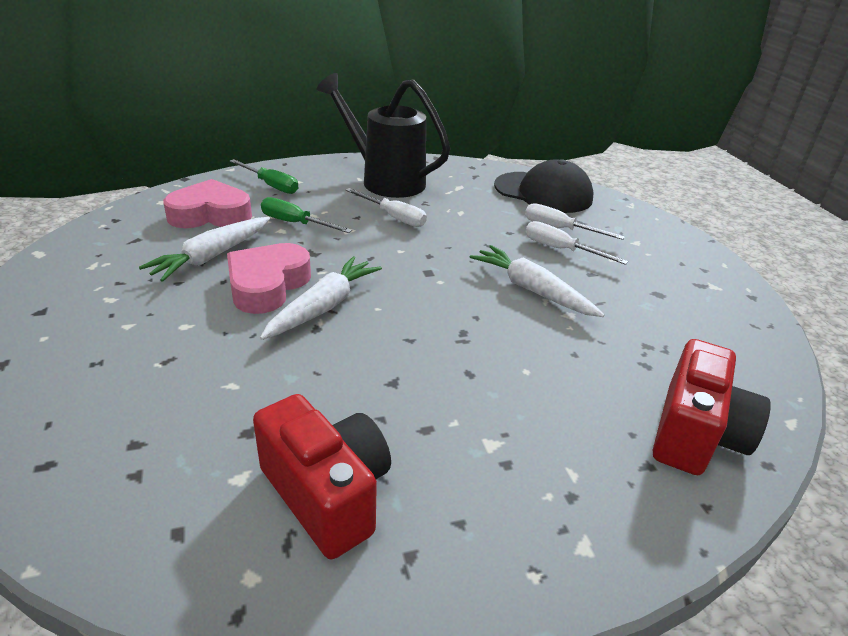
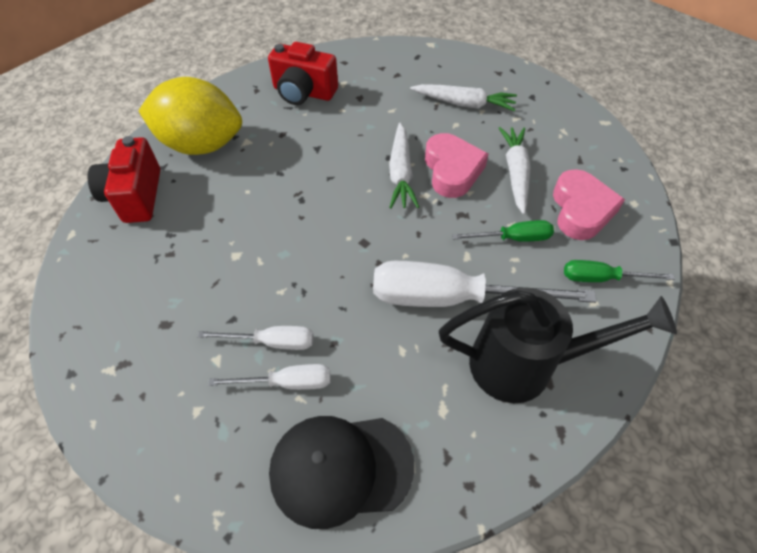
camera: 150 degrees right, 20 degrees up
(210, 214) = (581, 210): pink heart -> pink heart turned 45 degrees counterclockwise
(393, 217) = (451, 298): white screwdriver -> white screwdriver, size x1.98
(532, 290) = (274, 266): white carrot -> white carrot (464, 104)
(571, 474) = (201, 145): none -> yellow lemon

